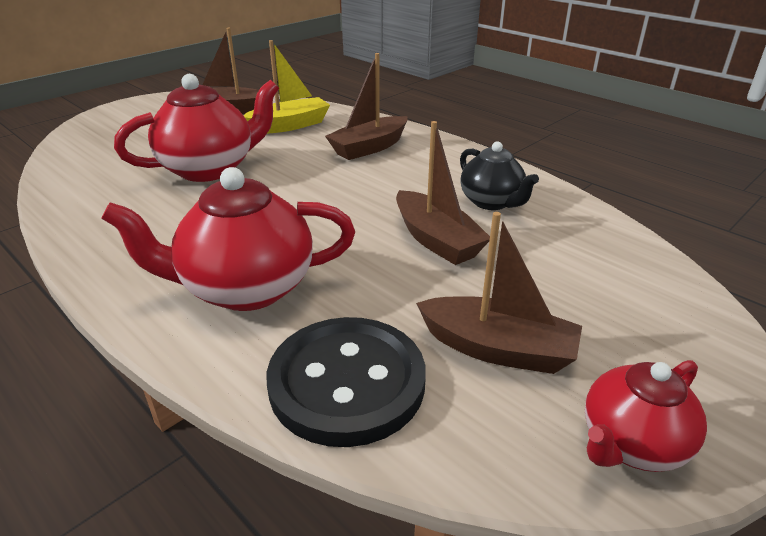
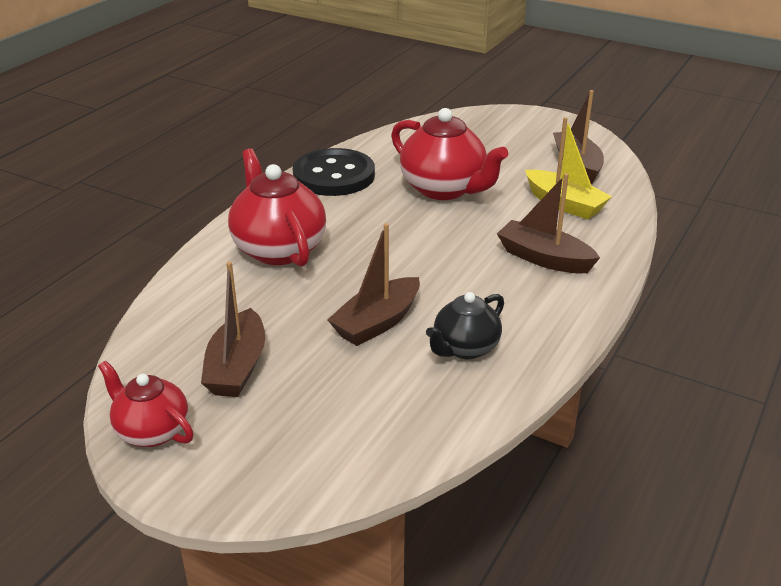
camera: 75 degrees right, 0 degrees up
(347, 382) = (192, 308): black button -> black button (334, 175)

